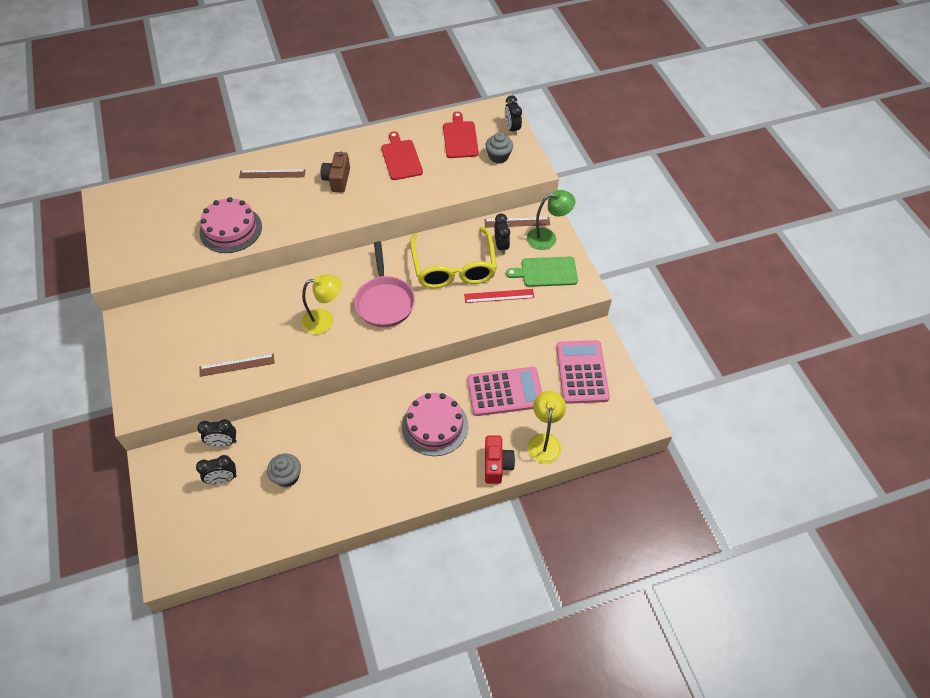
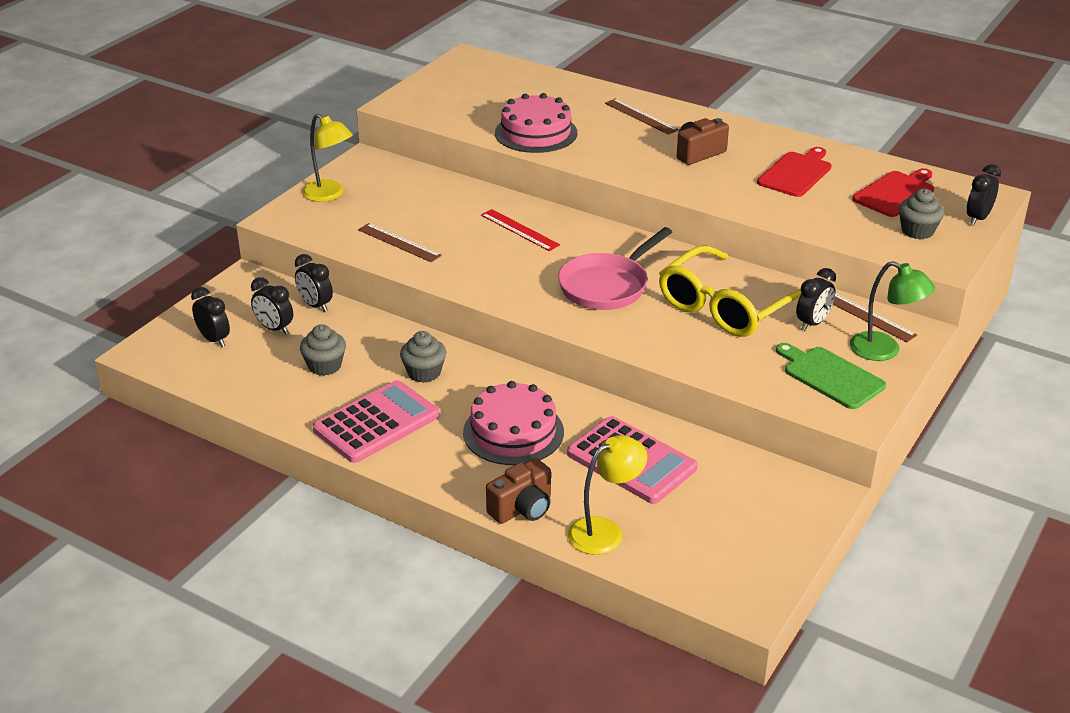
camera: 50 degrees right, 20 degrees down
(198, 519) = (214, 339): none -> black clock
(324, 321) = (525, 263): yellow lamp -> yellow lamp (329, 195)
(344, 431) = (424, 373): none -> grey cupcake
(497, 465) = (522, 508): red camera -> brown camera
(499, 296) = (738, 359): red ruler -> red ruler (520, 230)
(582, 372) = (750, 510): pink calculator -> pink calculator (376, 423)

